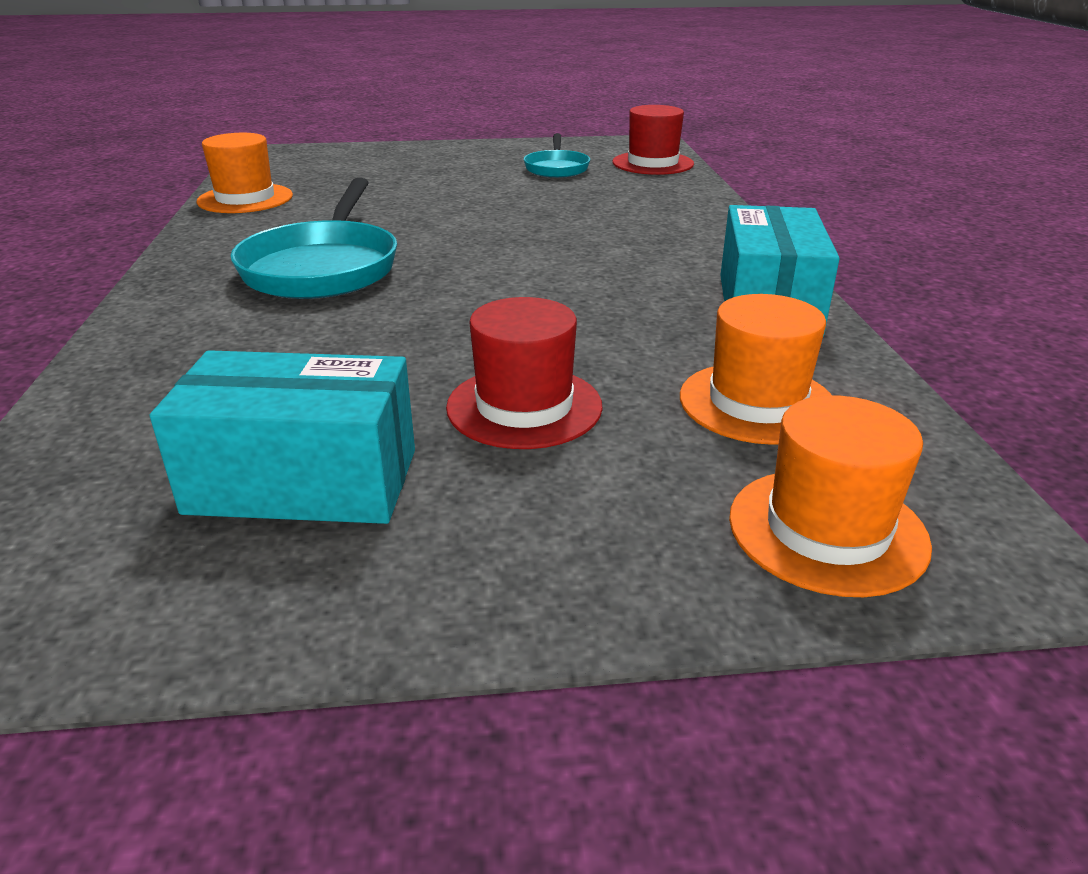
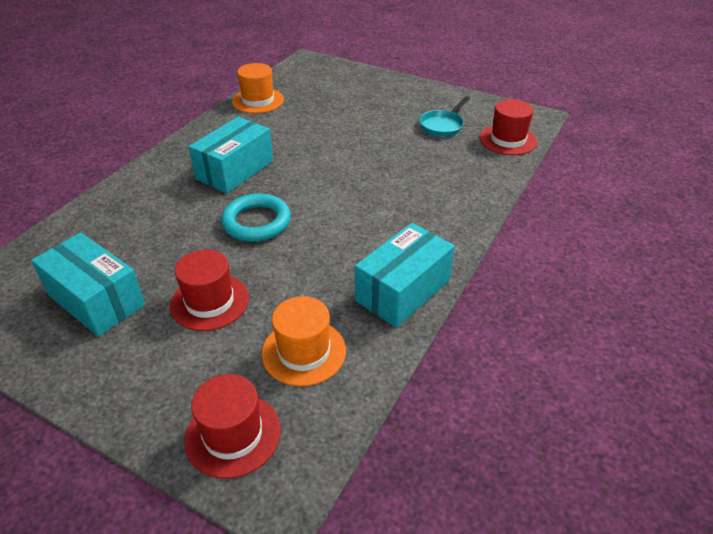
camera: 35 degrees right, 10 degrees up
(323, 268) = (235, 170): turquoise pan -> turquoise box
(452, 306) = (256, 222): none -> turquoise ring
(827, 530) = (233, 434): orange hat -> red hat

